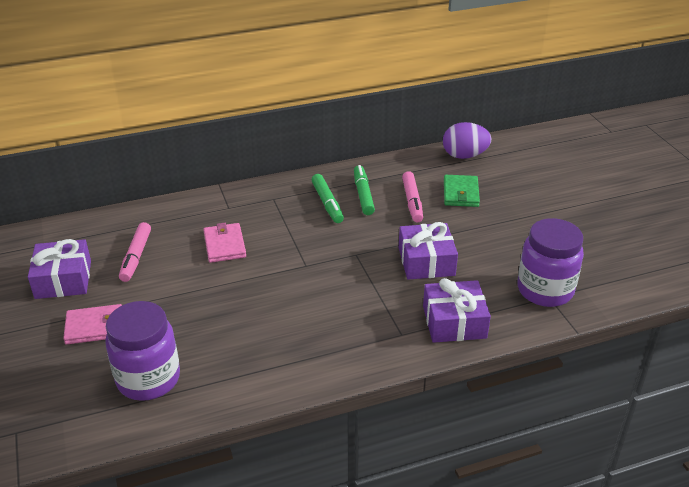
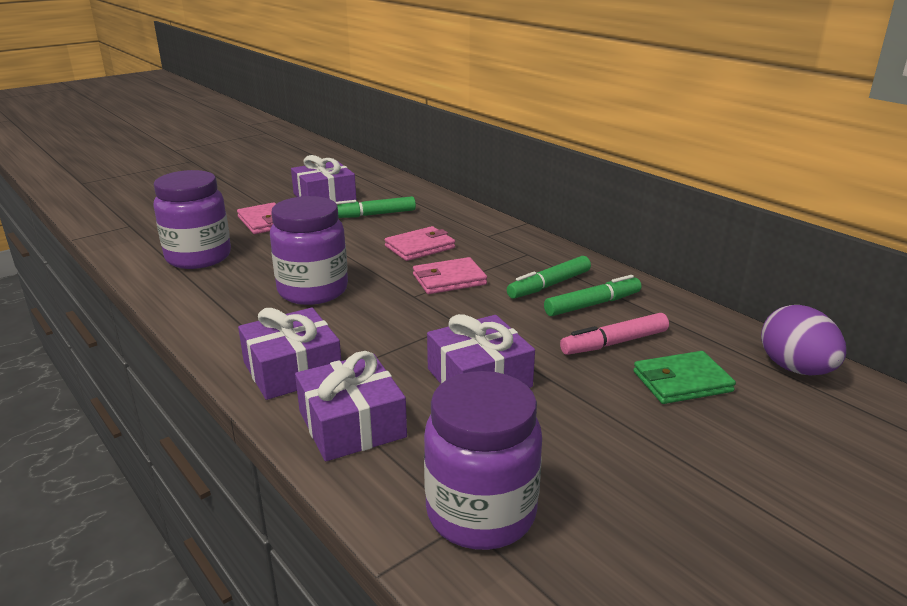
camera: 70 degrees right, 10 degrees down
(136, 257) = (373, 215): pink marker -> green marker
(266, 314) = (313, 291): none -> purple jar
(291, 243) = (449, 279): none -> pink wallet
(380, 340) = (292, 370): none -> purple gift

